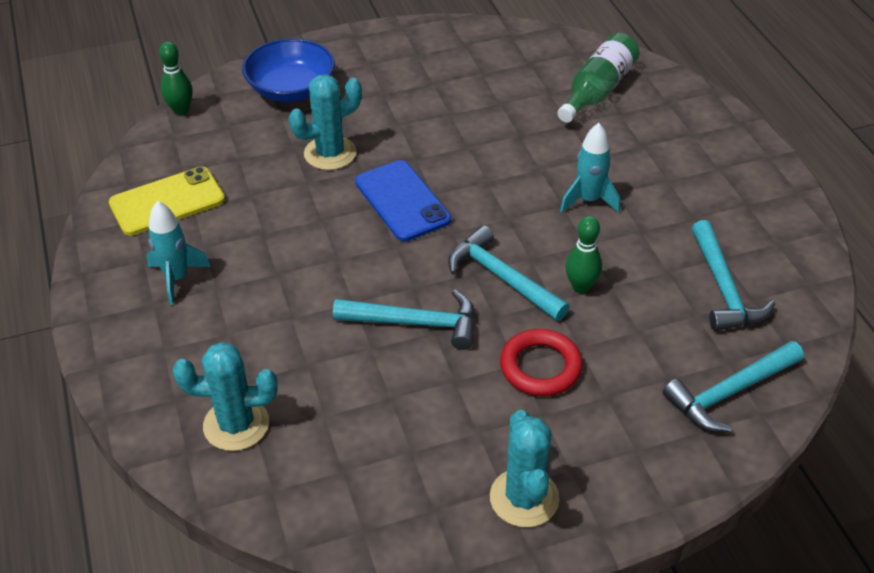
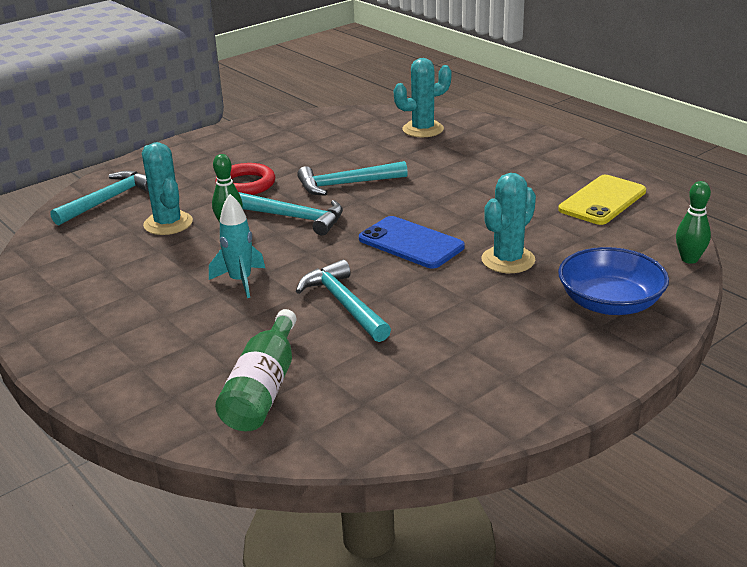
camera: 160 degrees right, 15 degrees down
(177, 278) = (536, 168): turquoise rocket -> none
(524, 498) = (236, 140): turquoise cactus -> turquoise cactus (168, 223)
(723, 288) = (109, 250): turquoise hammer -> turquoise hammer (344, 304)

